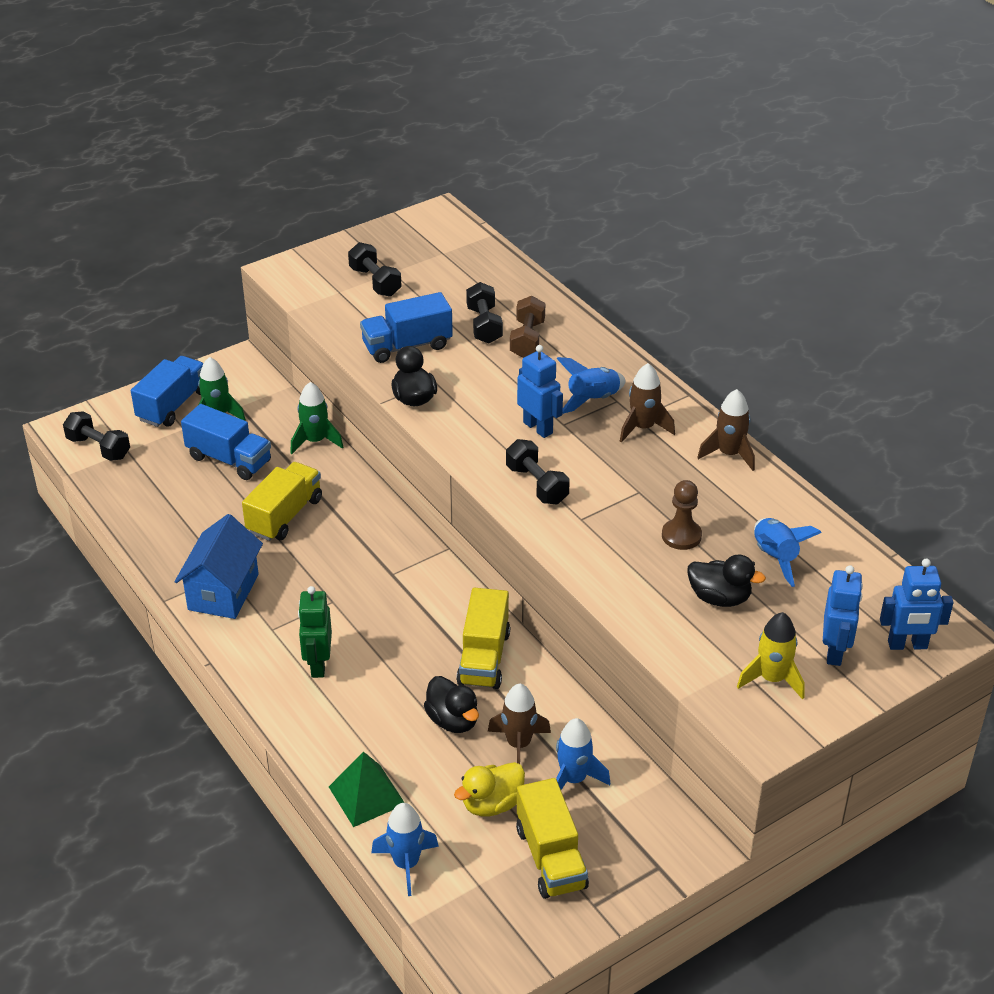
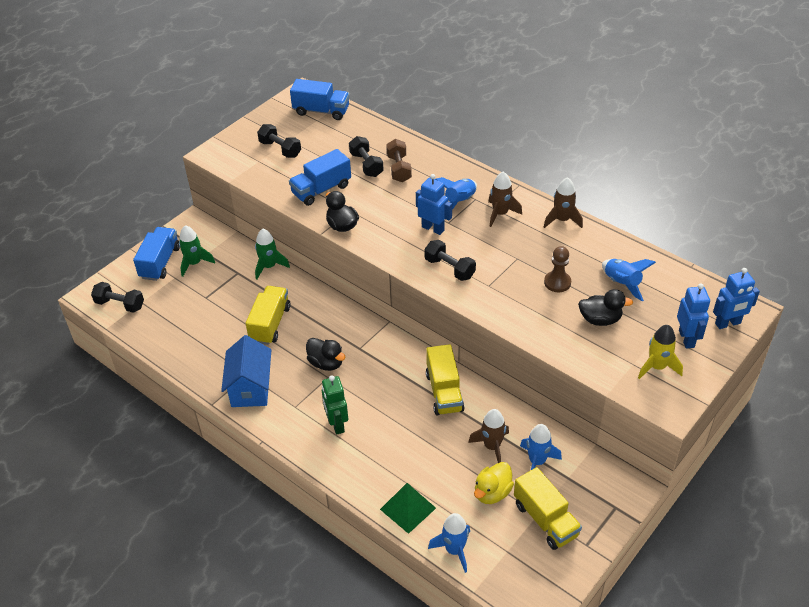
camera: 15 degrees left, 5 degrees up
(229, 459) = (215, 292): blue truck -> blue truck (321, 111)
(453, 720) = (442, 441): black duck -> black duck (326, 363)

